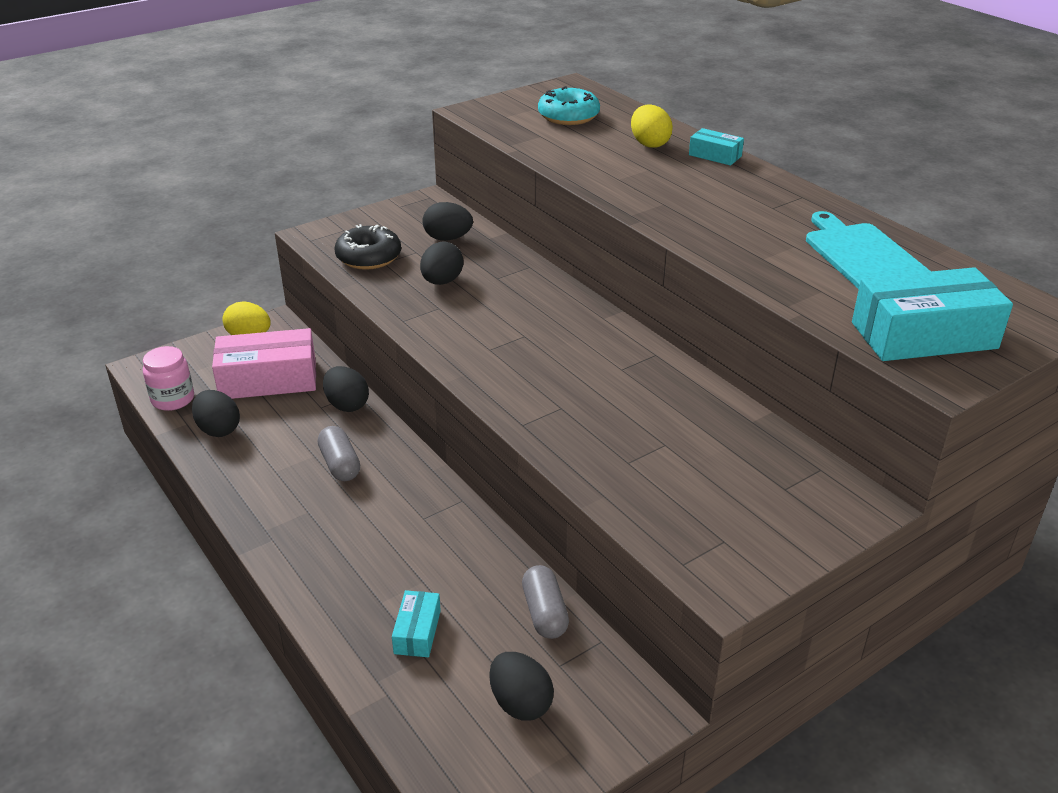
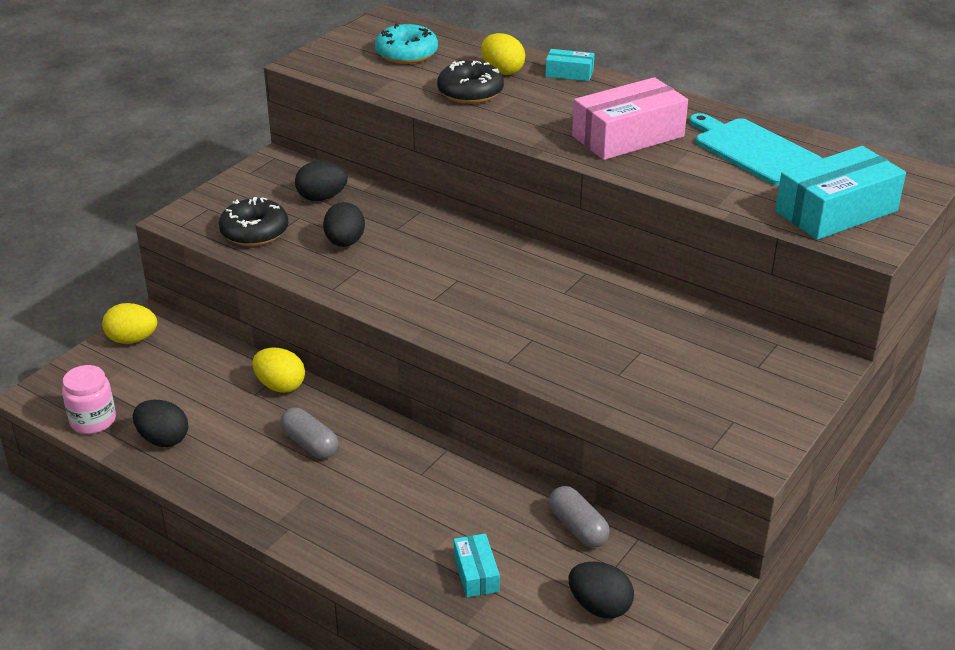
camera: 20 degrees left, 0 degrees up
(268, 380) = (182, 379): pink box -> pink box (628, 136)
(347, 405) = (280, 386): black egg -> yellow egg
(605, 158) = (470, 92): none -> black donut

